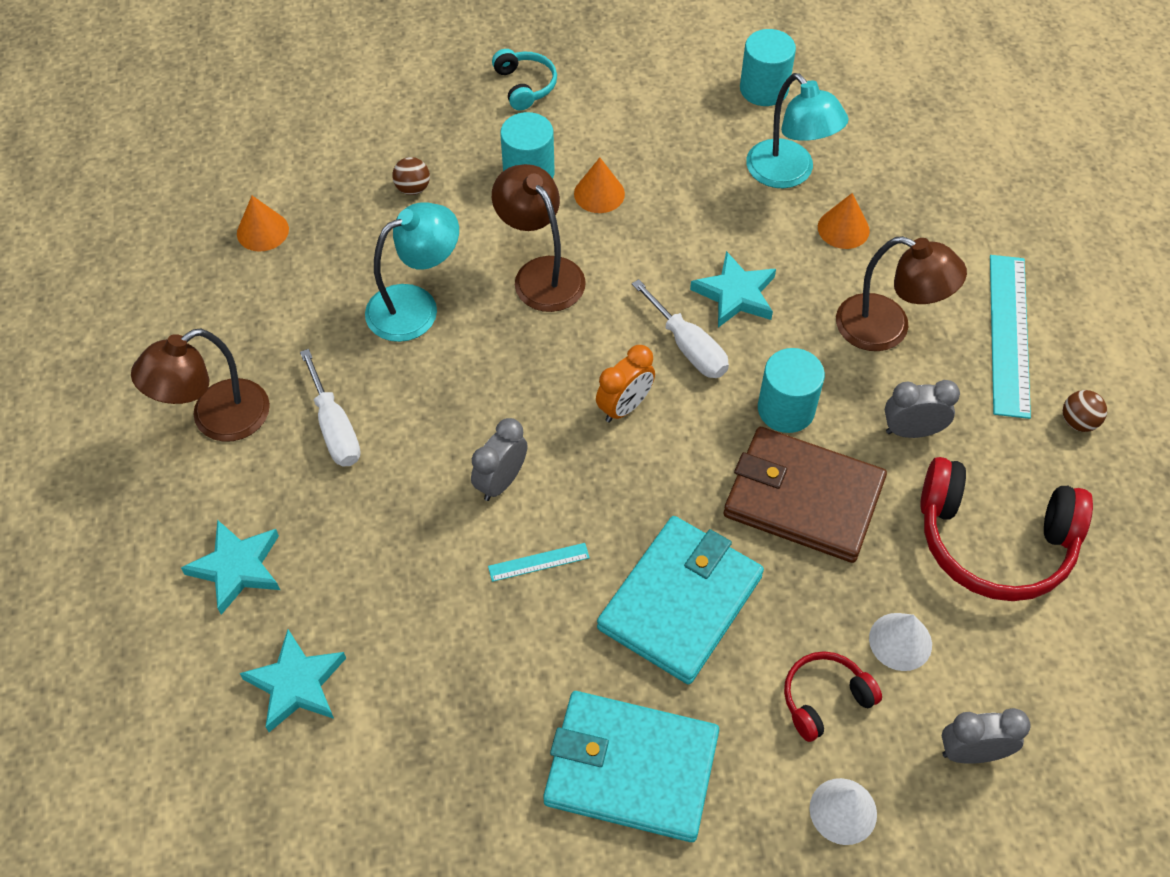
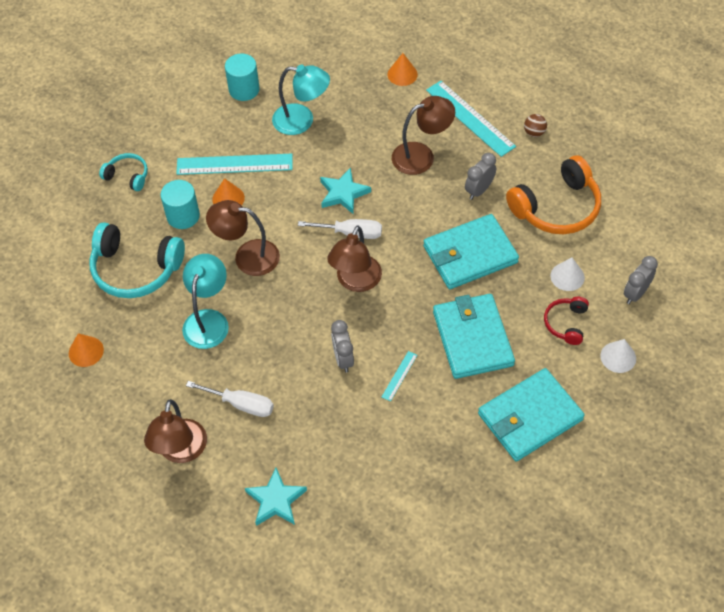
camera: 45 degrees left, 0 degrees up
(296, 684) = (363, 518): turquoise star -> none
(413, 188) = (135, 269): brown ball -> turquoise headphones
(624, 407) = (355, 282): orange clock -> brown lamp
(652, 162) = (234, 164): none -> turquoise ruler
(786, 409) = (421, 224): turquoise cylinder -> none
(803, 498) = (470, 254): brown wallet -> turquoise wallet
(843, 228) = (354, 127): orange cone -> orange cone (402, 74)
(994, 541) = (556, 207): red headphones -> orange headphones

